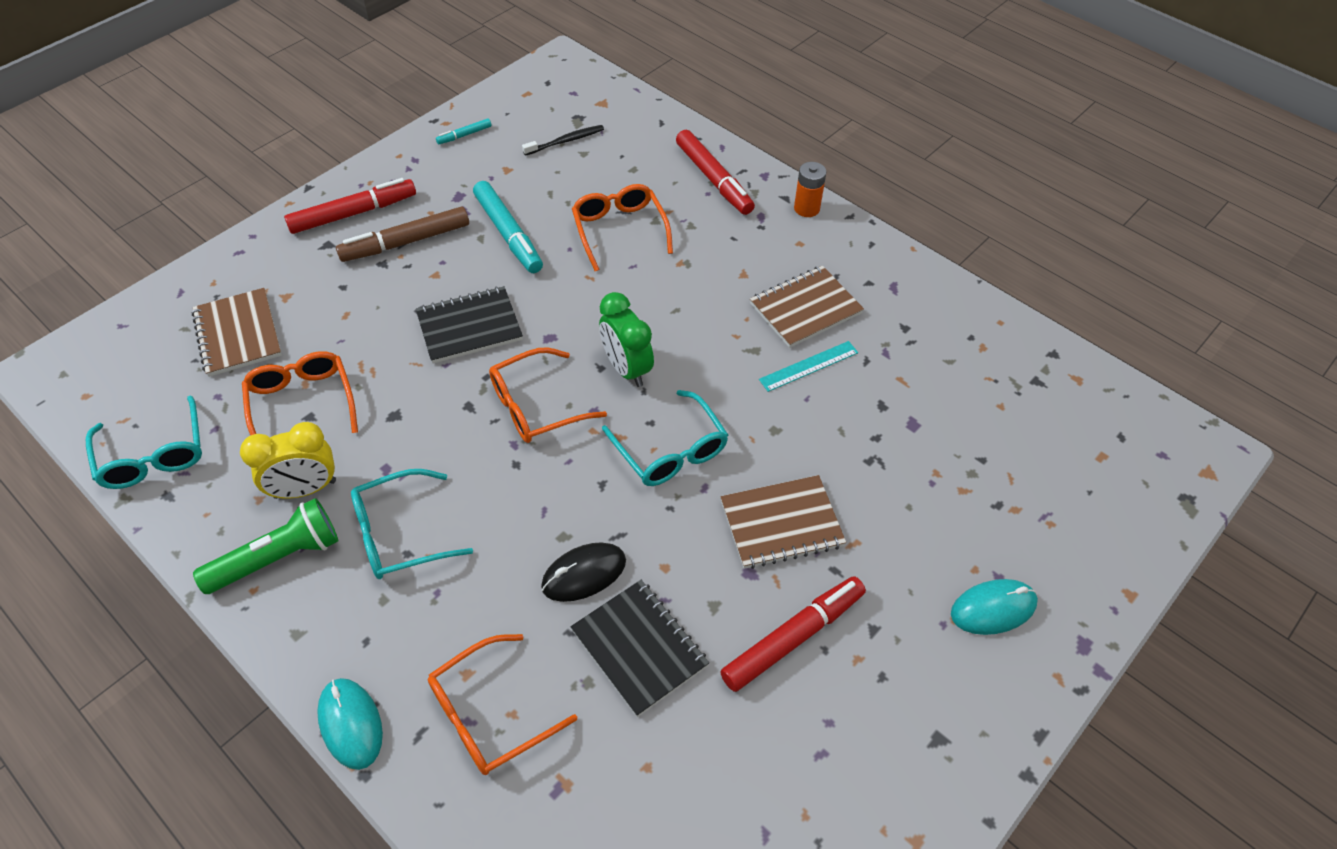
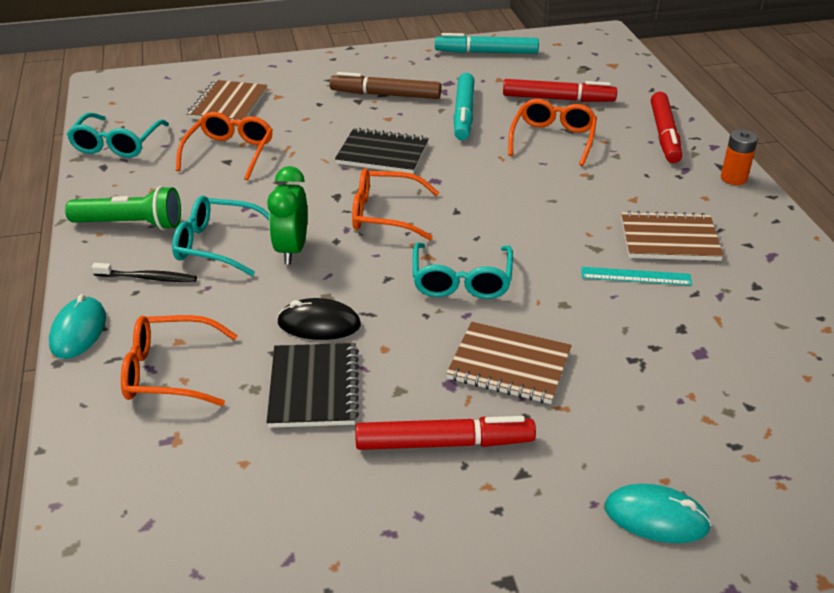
camera: 35 degrees right, 15 degrees down
(305, 489) = (184, 196): yellow clock -> none
(353, 213) = (366, 69): red marker -> red marker (558, 99)
(464, 135) = (486, 52): turquoise marker -> turquoise marker, size x2.08
(565, 141) = (561, 77): black toothbrush -> black toothbrush (148, 278)
(627, 368) = (476, 219): green clock -> green clock (292, 250)

